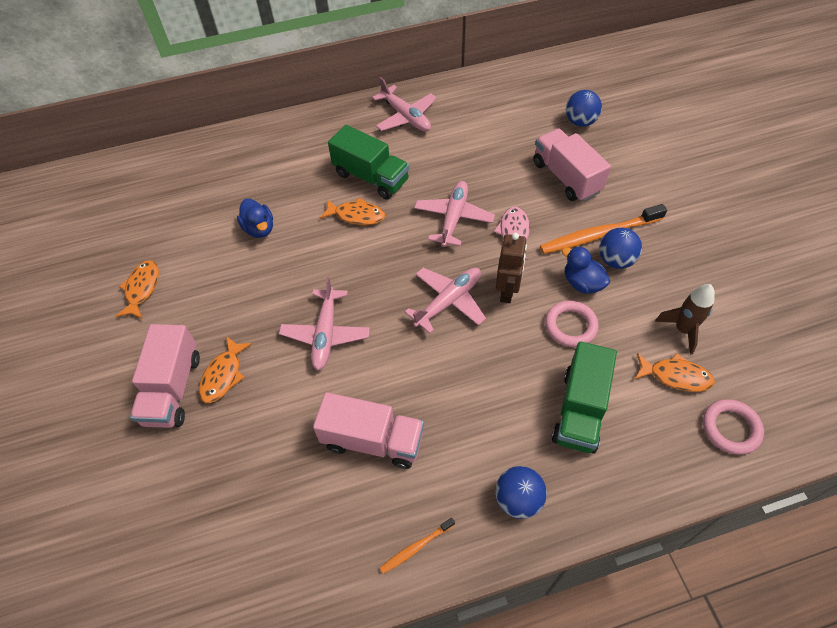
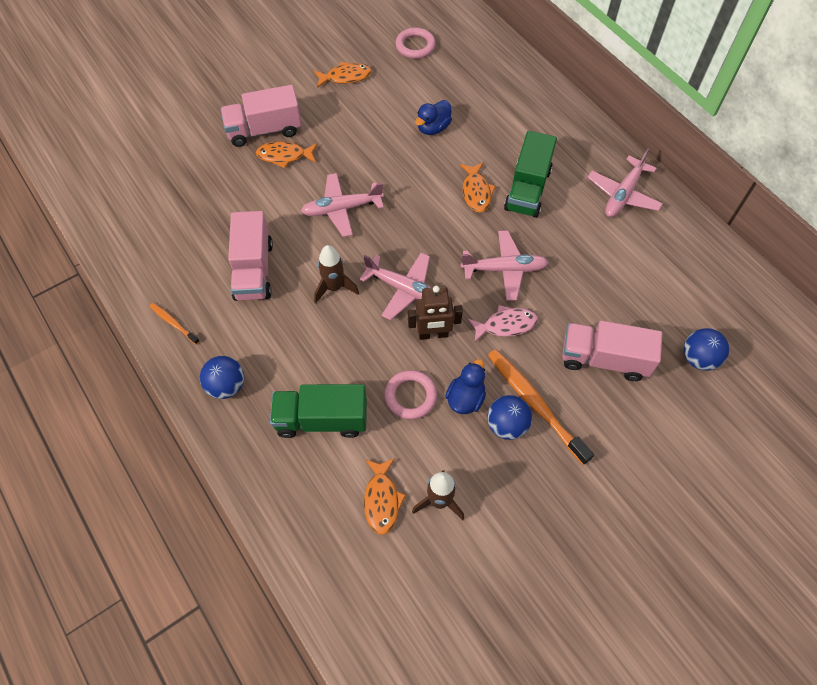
camera: 70 degrees right, 5 degrees up
(424, 363) = (334, 287): none -> brown rocket
(566, 177) = (604, 359): pink truck -> pink truck turned 120 degrees counterclockwise
(730, 428) = (337, 557): pink ring -> pink ring (415, 46)

